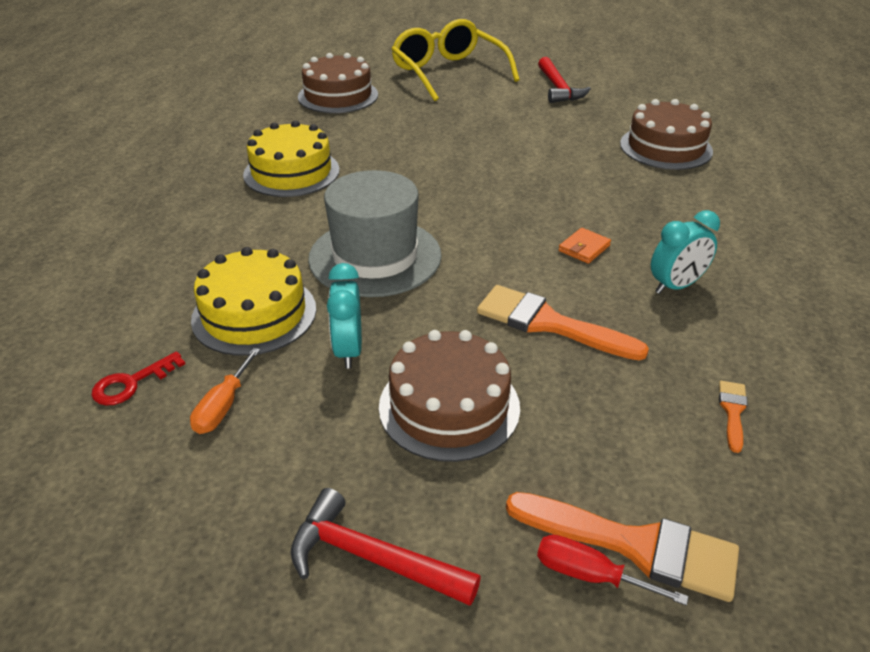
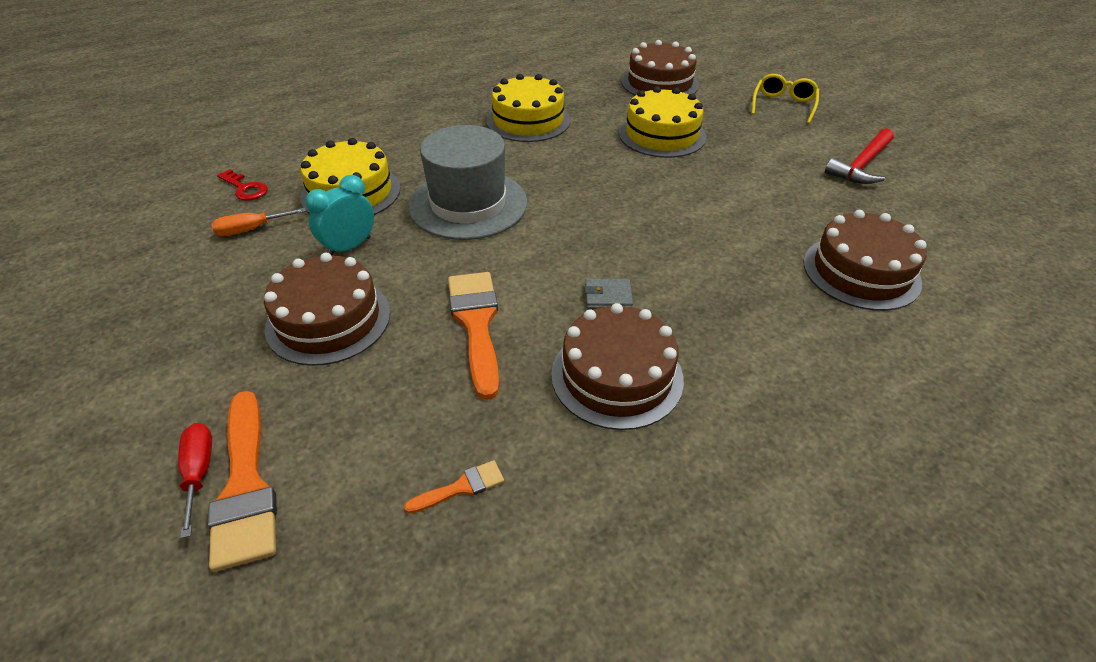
camera: 50 degrees right, 5 degrees up
(131, 383) = (245, 188): red key -> red key turned 150 degrees counterclockwise
(371, 558) = (156, 357): red hammer -> none
(412, 130) = (662, 135): none -> yellow cake
(449, 73) = (783, 105): yellow glasses -> yellow glasses, size x0.54
(584, 248) = (608, 296): orange wallet -> grey wallet
(676, 286) = (617, 376): turquoise clock -> brown cake

